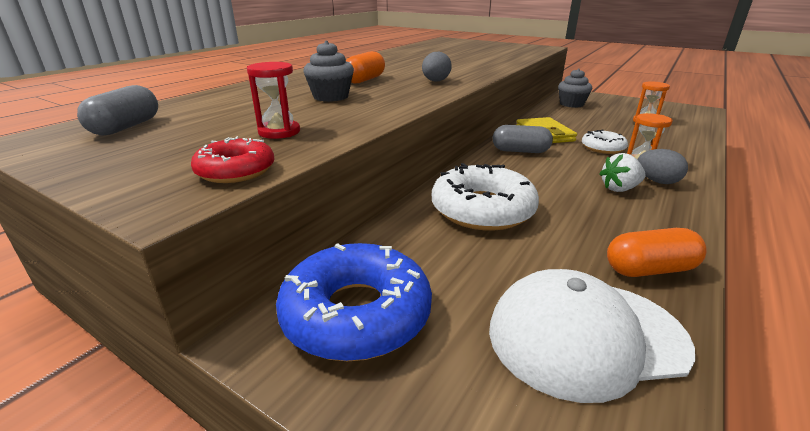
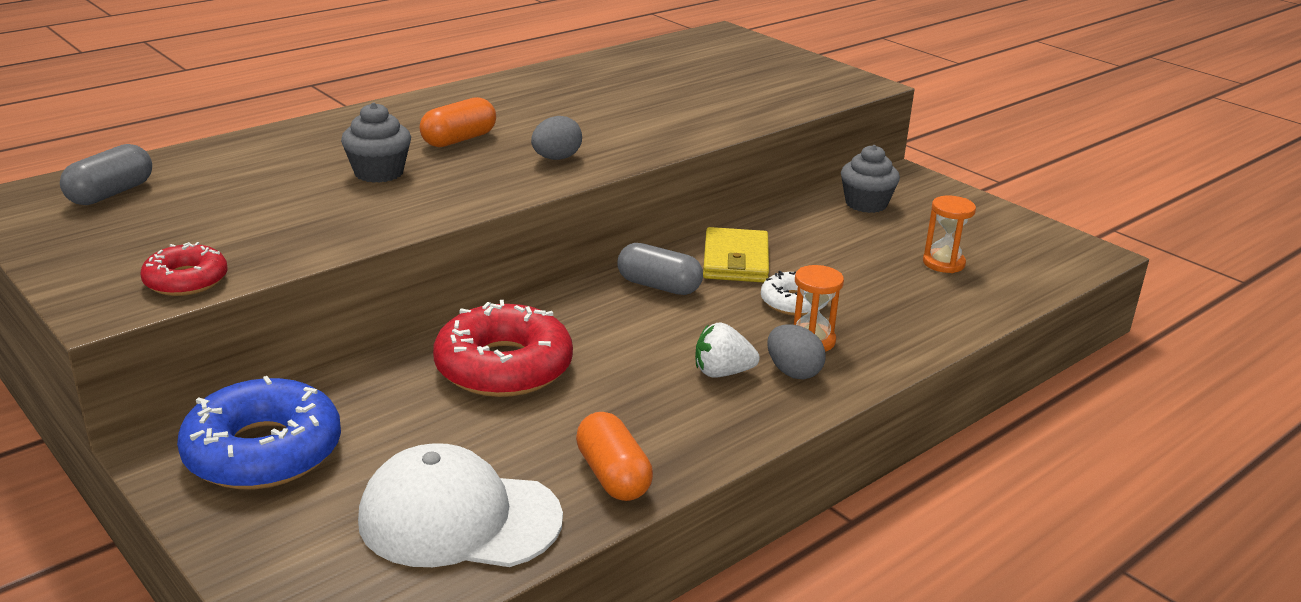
camera: 15 degrees right, 0 degrees up
(279, 132) = (267, 230): red hourglass -> none
(482, 209) = (503, 367): white donut -> red donut
(649, 269) = (613, 476): orange capsule -> orange capsule turned 60 degrees clockwise

